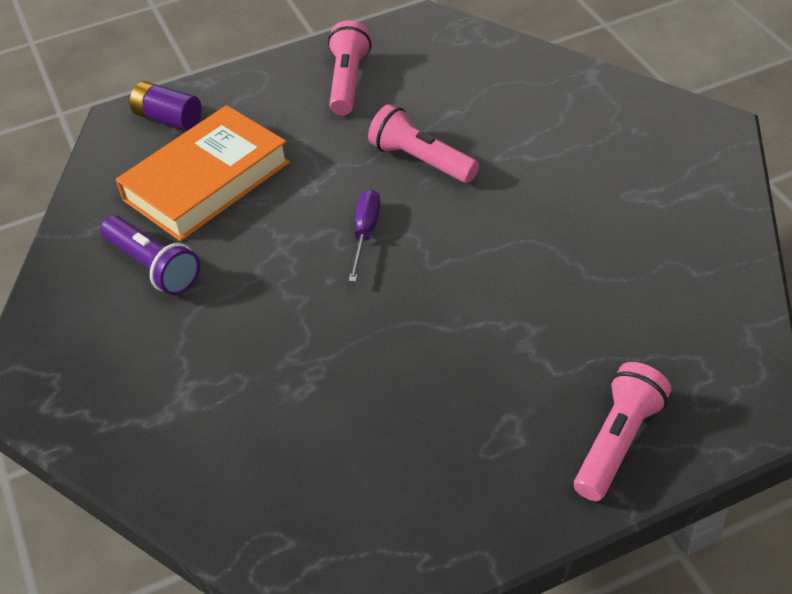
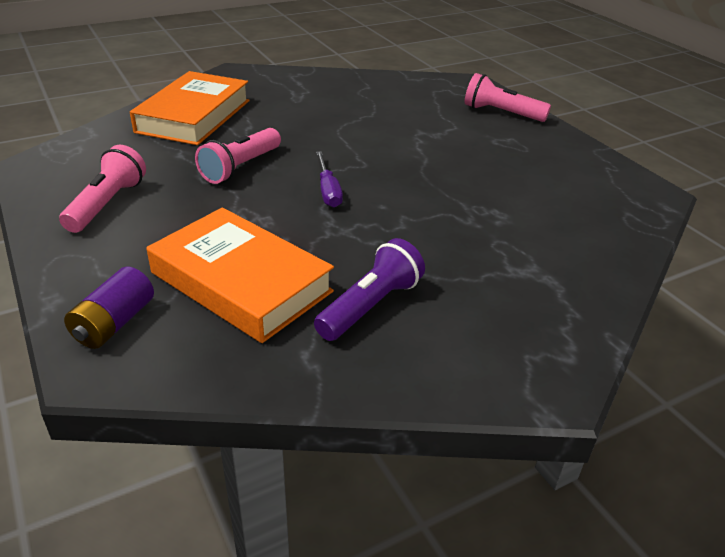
camera: 100 degrees left, 10 degrees down
(348, 81) = (107, 204): pink flashlight -> pink flashlight turned 105 degrees clockwise
(365, 233) = (328, 191): purple screwdriver -> purple screwdriver turned 105 degrees counterclockwise
(555, 108) = (194, 116): none -> orange book

